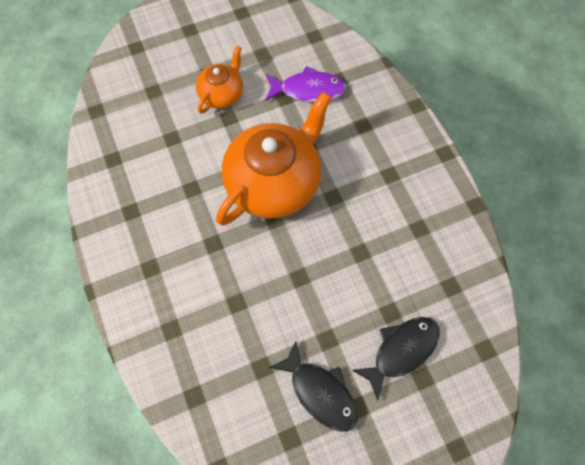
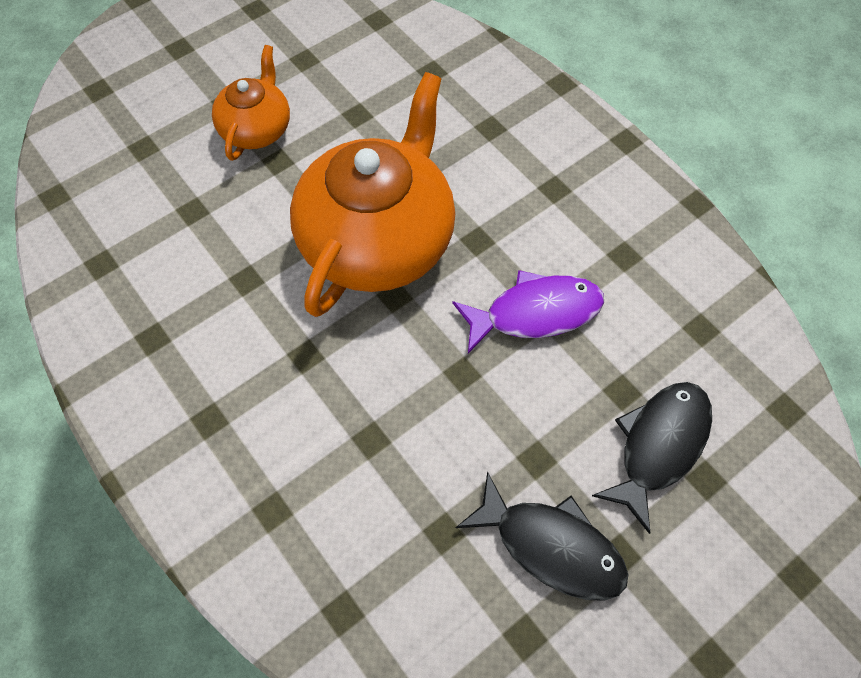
camera: 15 degrees left, 5 degrees down
(308, 90) = (391, 95): purple fish -> purple fish (535, 313)

